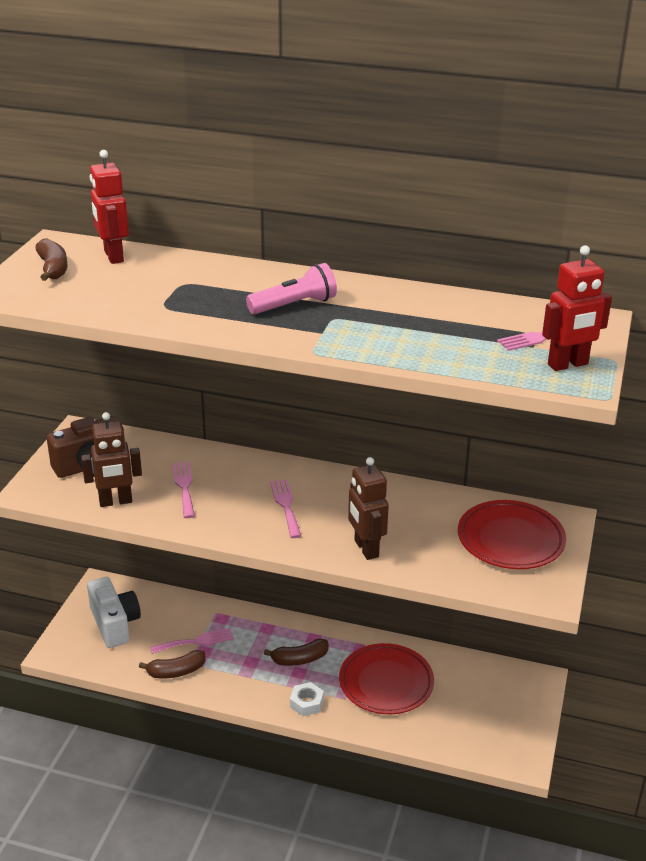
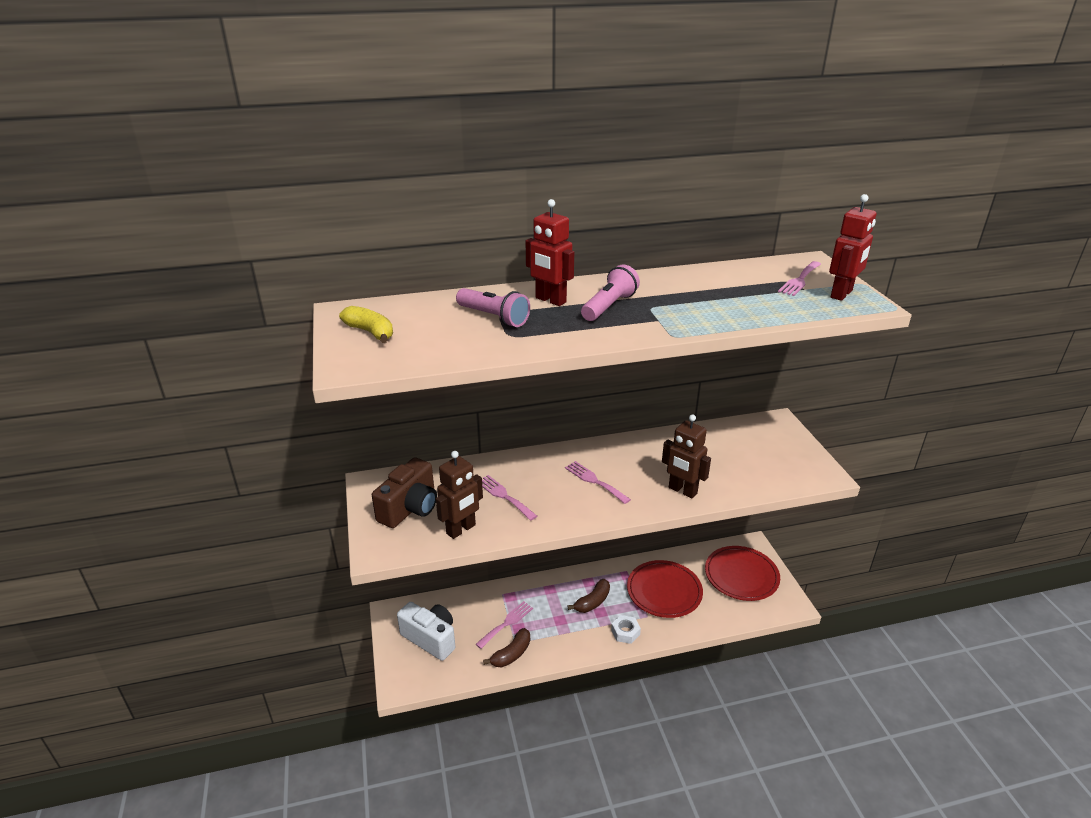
camera: 30 degrees left, 0 degrees up
(53, 268) = (370, 332): brown banana -> yellow banana
(113, 256) = (411, 309): red robot -> red robot (550, 300)
(172, 285) = (494, 317): none -> pink flashlight
(510, 539) = (763, 447): red plate -> red plate (741, 576)

